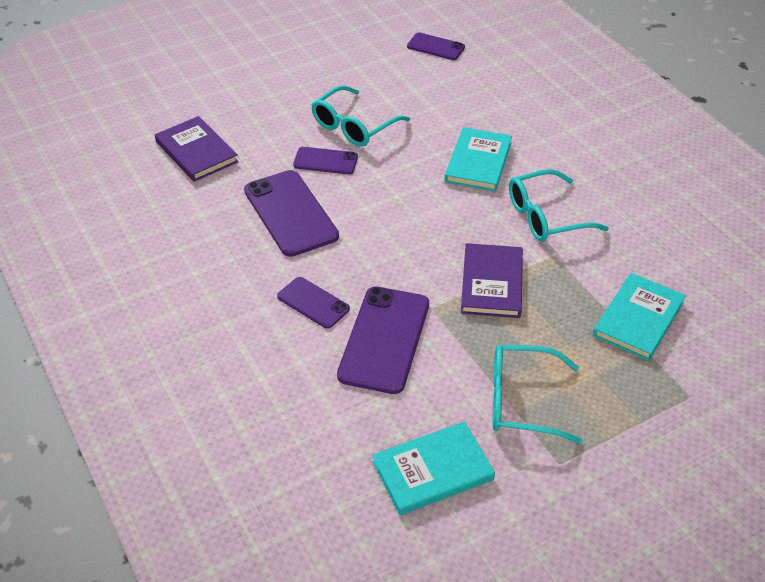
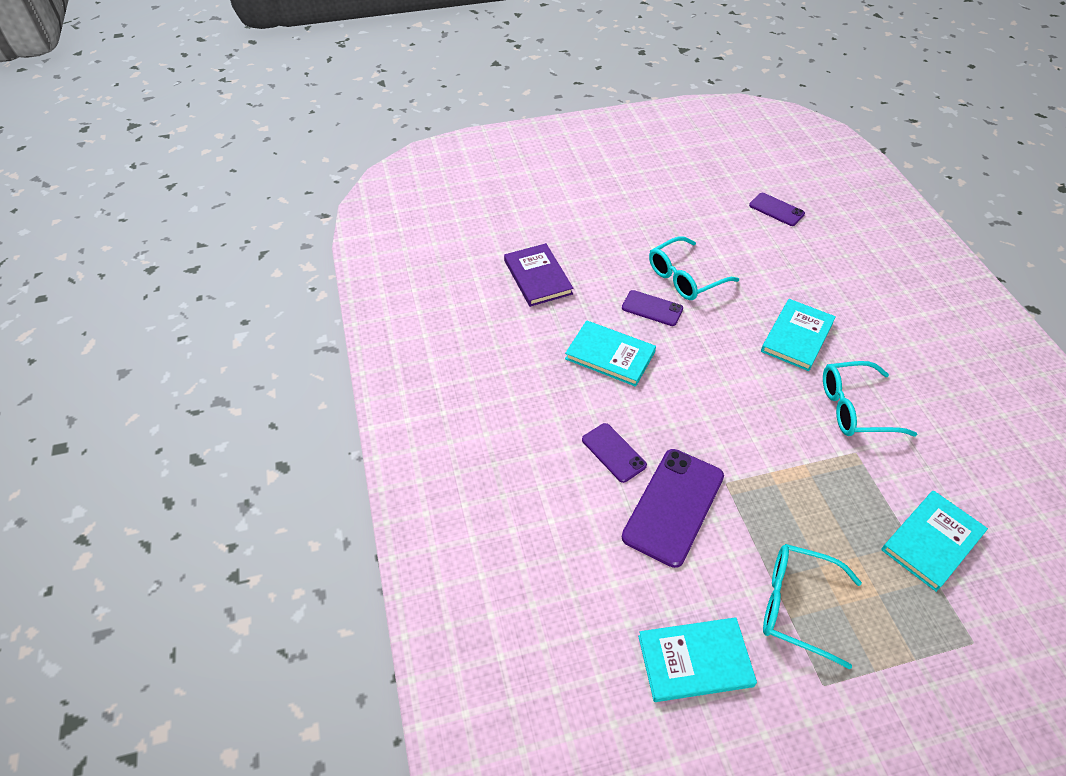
camera: 15 degrees right, 5 degrees up
(290, 213) = (610, 355): purple phone -> turquoise book
(491, 283) = (788, 469): purple book -> none

